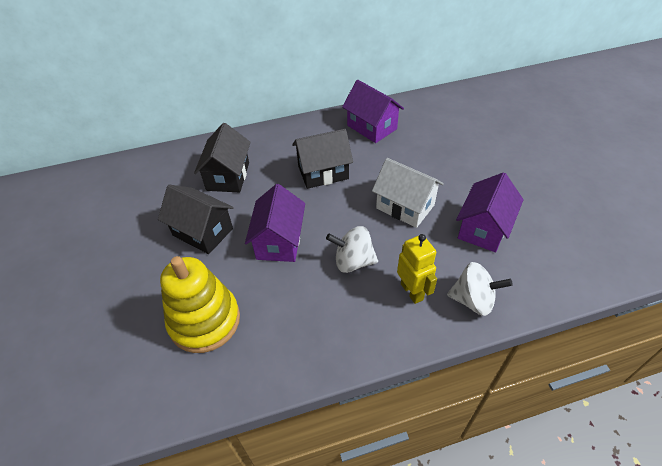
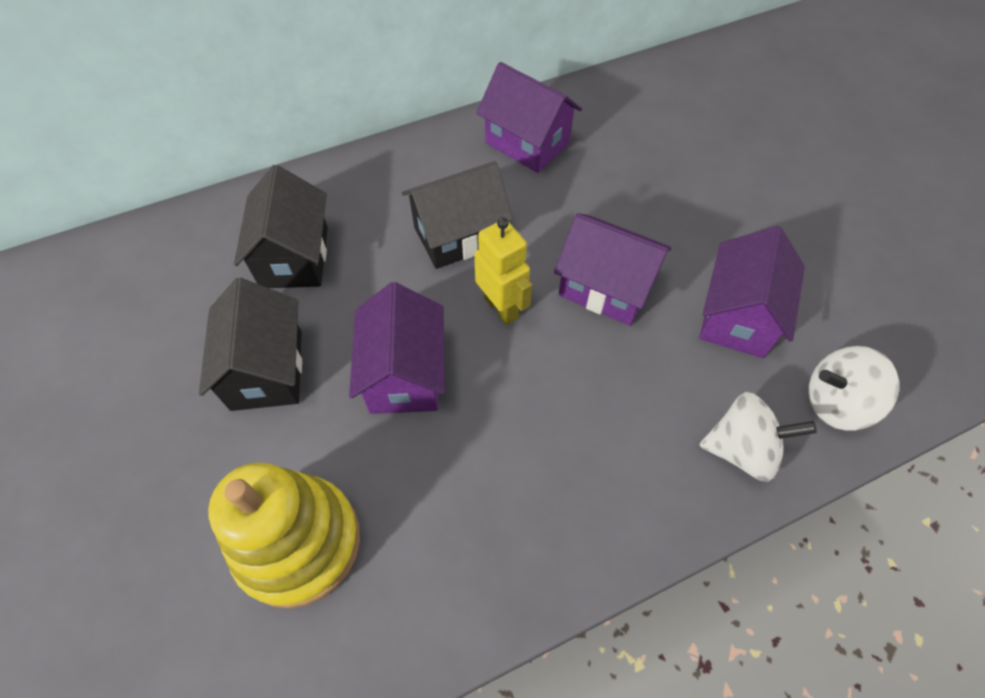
camera: 10 degrees left, 10 degrees up
(203, 232) = (267, 369): black house -> black house turned 60 degrees clockwise
(353, 261) = (536, 399): white spinning top -> white spinning top (835, 403)
(405, 206) = (605, 288): white house -> purple house
(412, 291) = (641, 444): yellow robot -> yellow robot (501, 307)

